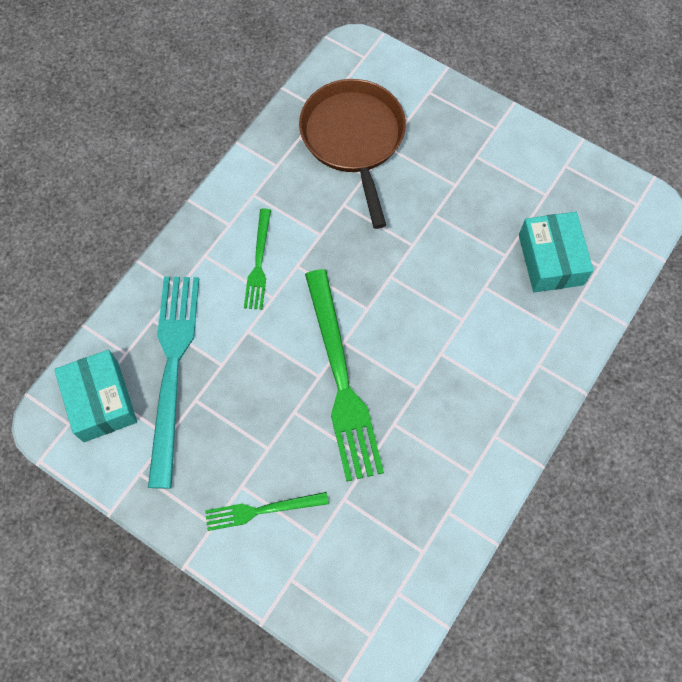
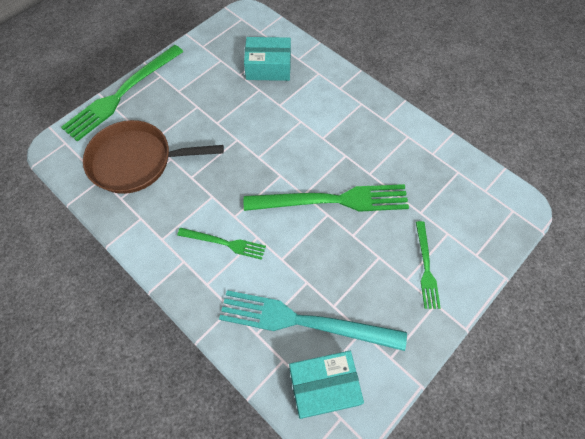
camera: 80 degrees left, 5 degrees down
(453, 93) = (122, 94): none -> green fork

